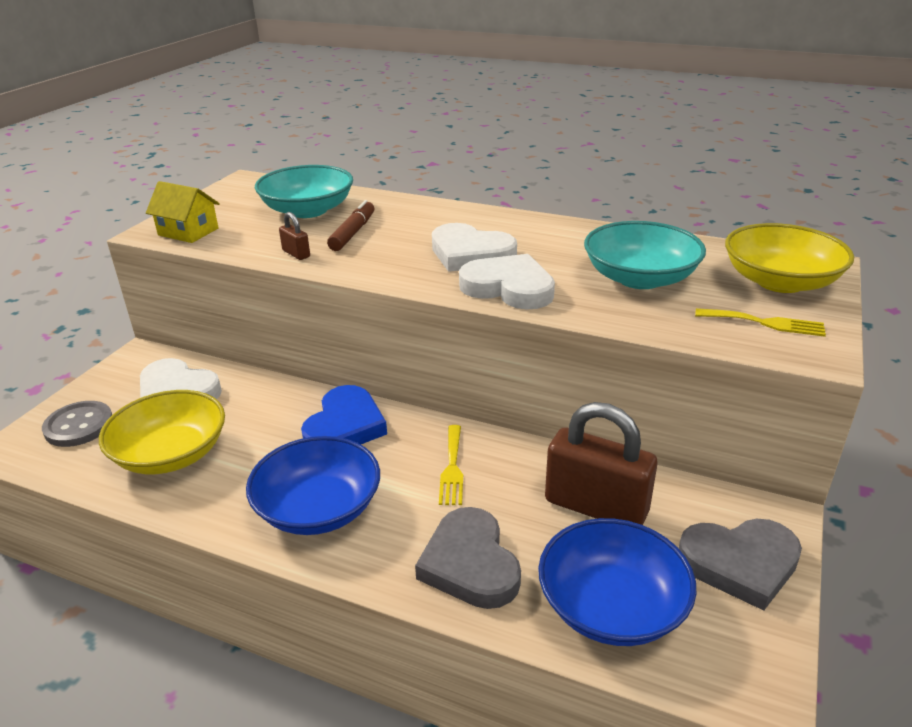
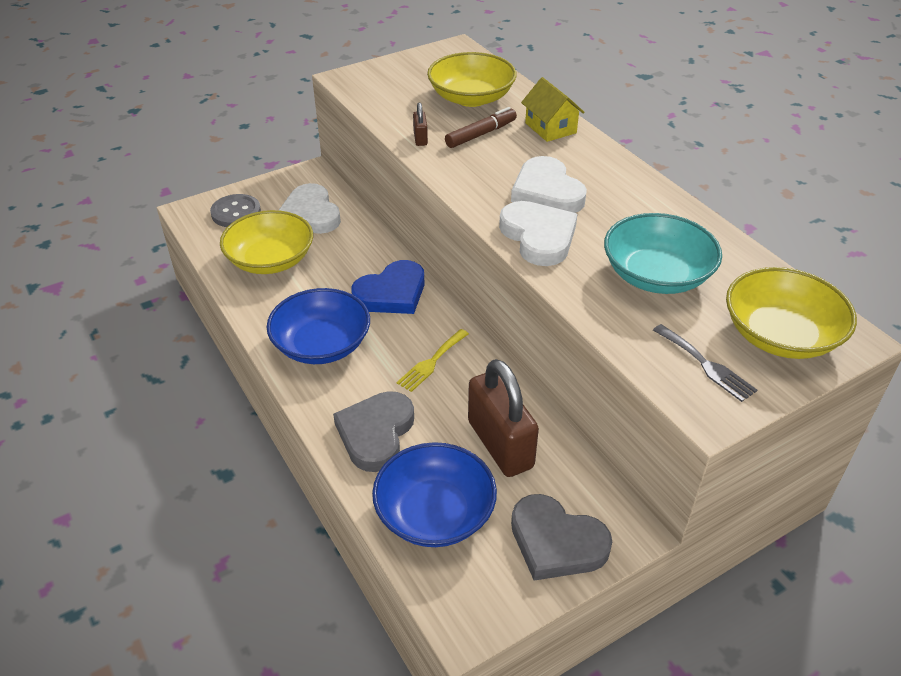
camera: 35 degrees right, 10 degrees up
(188, 232) = (368, 87): yellow house -> yellow house (550, 128)
(308, 210) = (471, 98): turquoise bowl -> yellow bowl
(765, 323) = (706, 365): yellow fork -> grey fork

